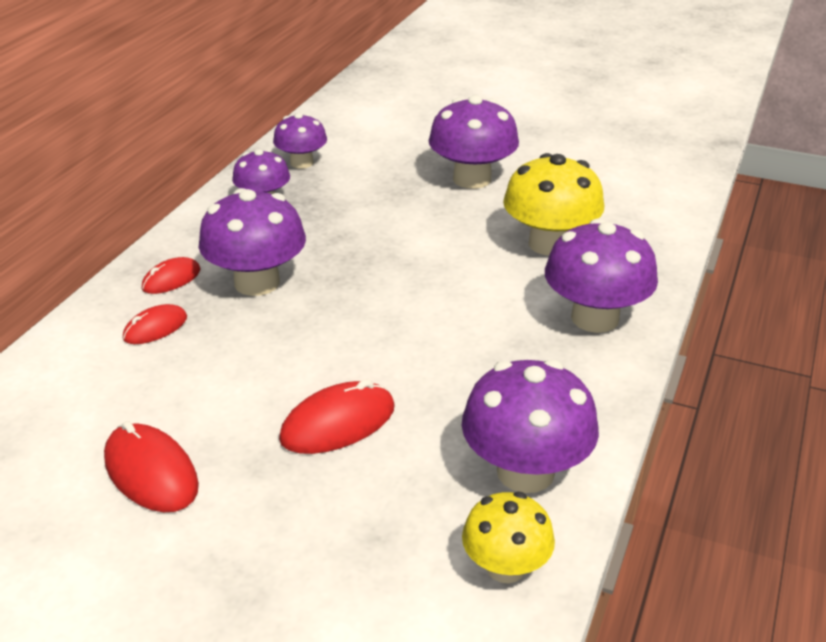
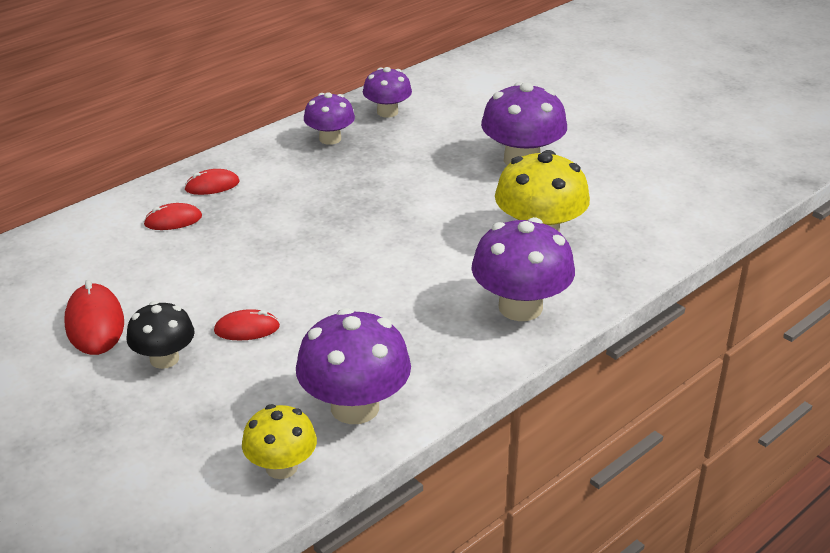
camera: 25 degrees right, 0 degrees up
(257, 283) = (272, 205): purple mushroom -> none
(270, 487) = (164, 359): none -> black mushroom
(338, 423) = (247, 329): red mouse -> red mouse, size x0.62

